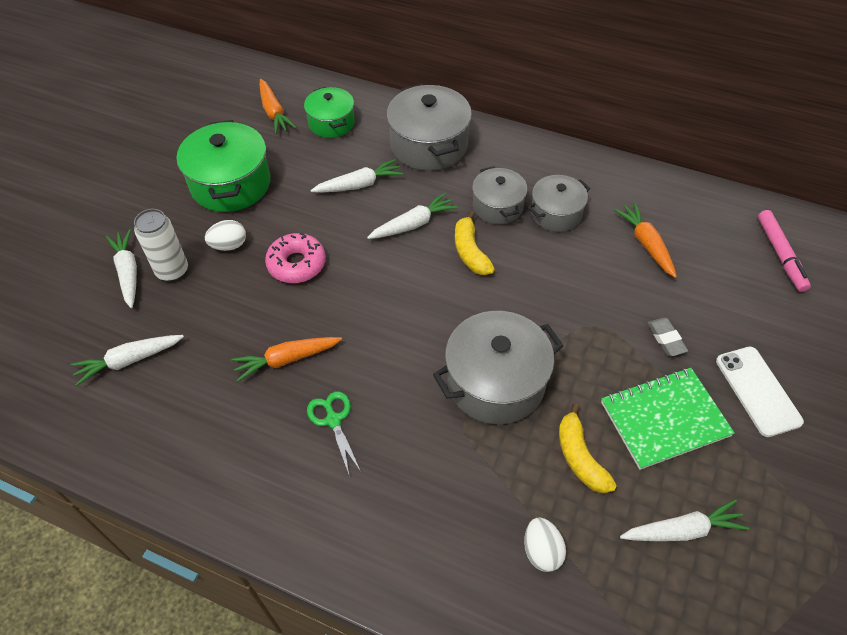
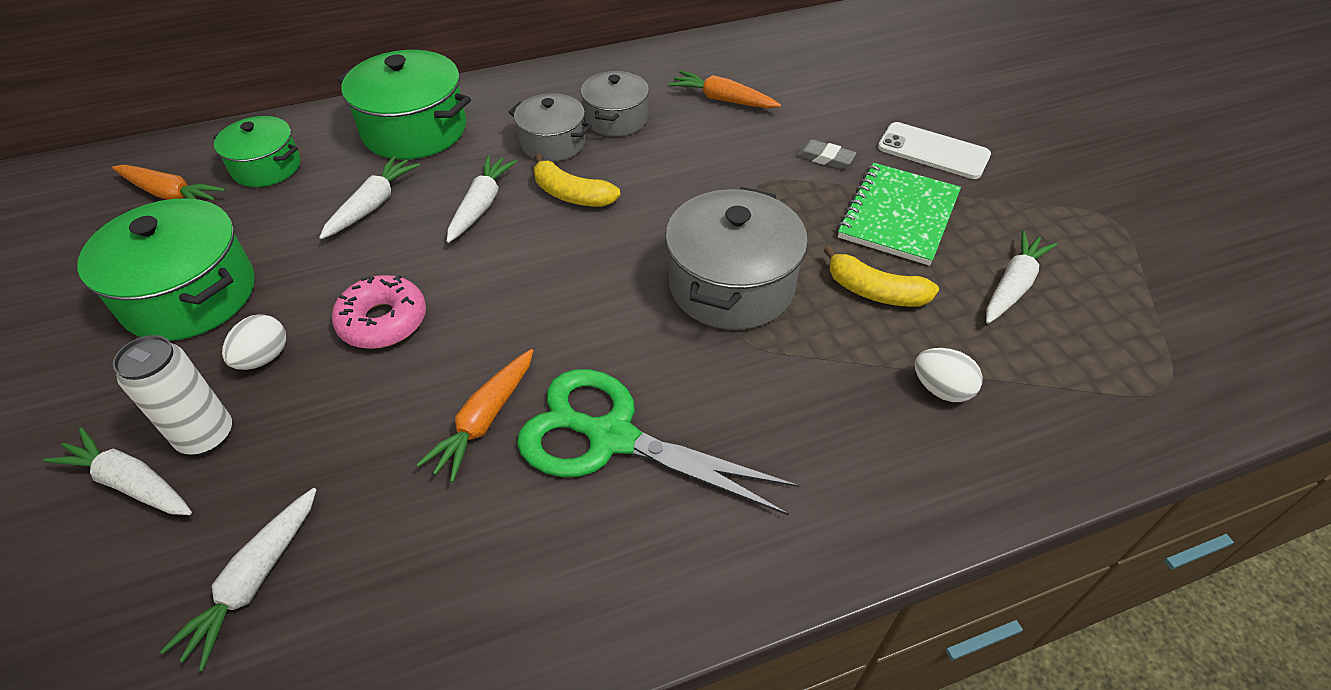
camera: 45 degrees left, 5 degrees down
(333, 420) = (612, 437): green scissors -> green scissors, size x1.99
(429, 145) = (414, 130): grey pot -> green pot
(780, 254) = (830, 51): pink marker -> none

